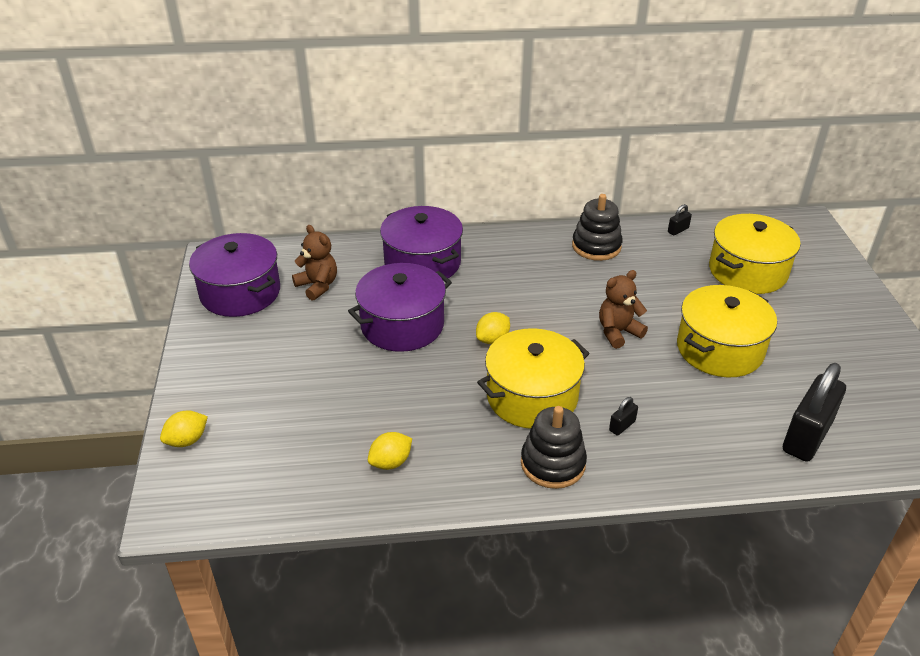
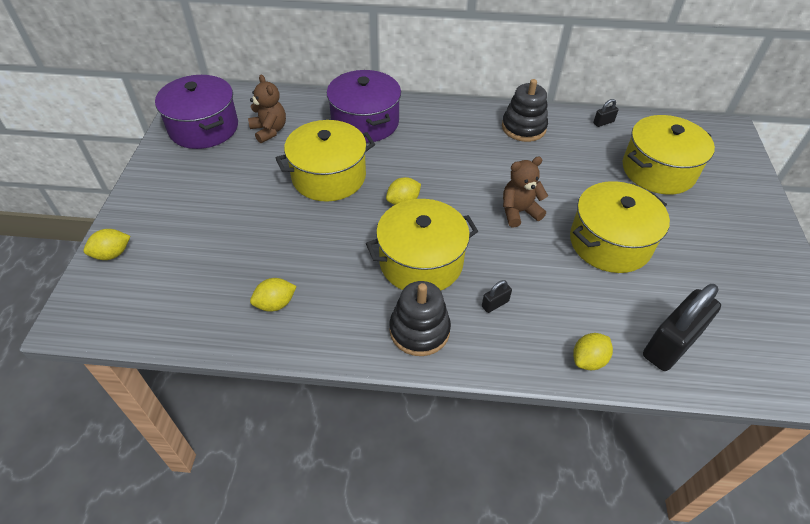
camera: 10 degrees right, 10 degrees up
(402, 325) = (328, 176): purple pot -> yellow pot
(731, 464) = (588, 360): none -> yellow lemon

